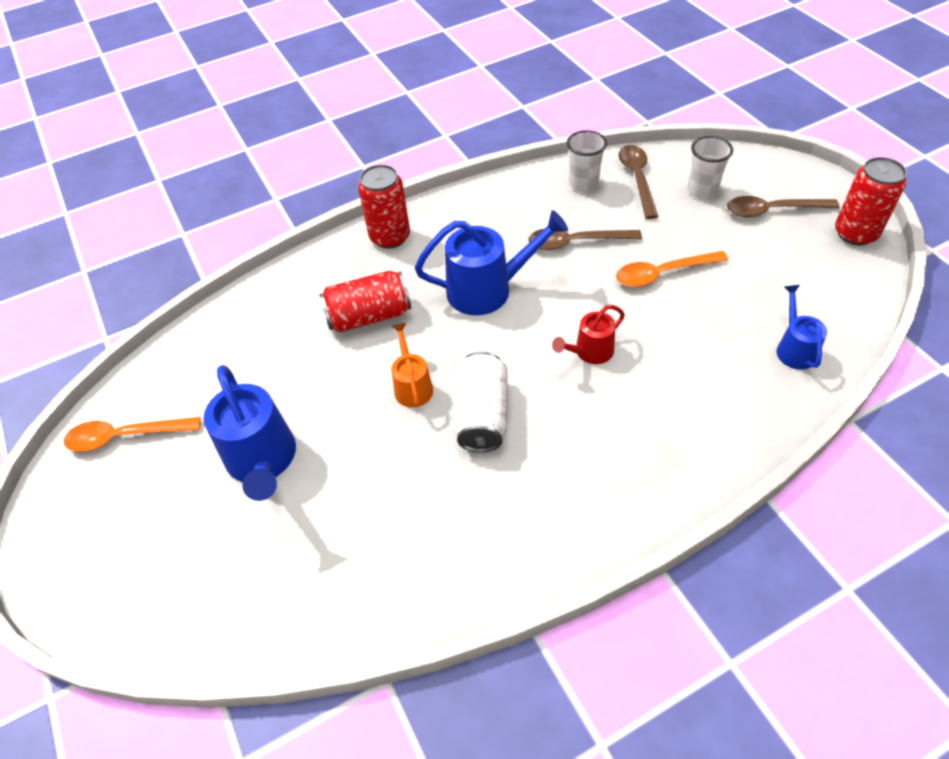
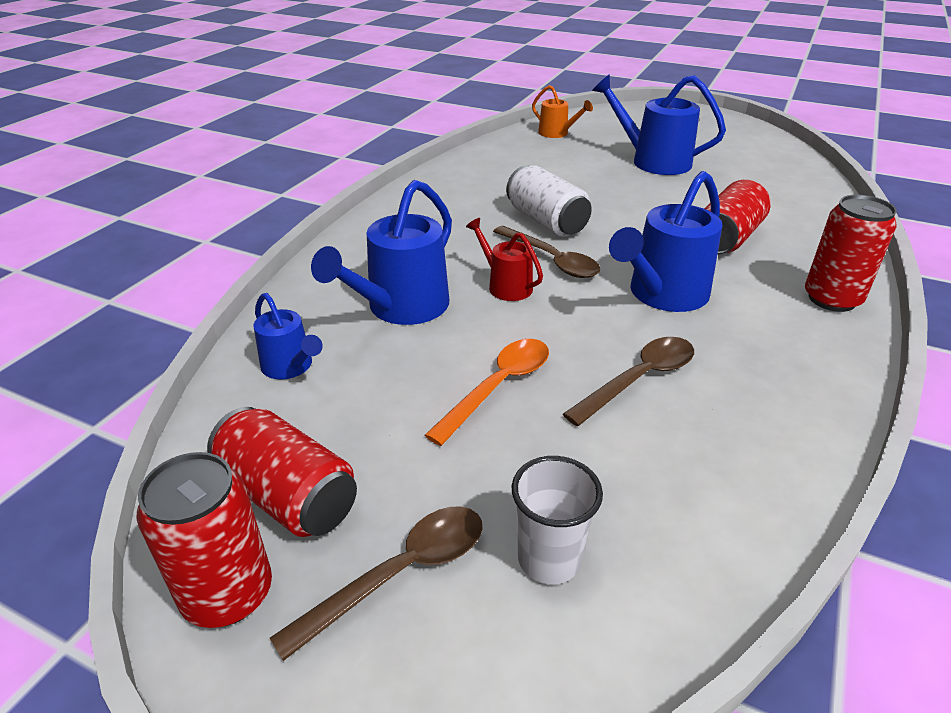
camera: 140 degrees right, 15 degrees down
(125, 436) = (749, 143): orange spoon -> none
(412, 386) = (621, 217): orange watering can -> orange watering can (557, 133)
(583, 183) = (738, 474): white cup -> none
(589, 352) = (505, 285): red watering can -> red watering can turned 60 degrees counterclockwise
(637, 179) = (672, 527): brown spoon -> brown spoon (551, 260)
(687, 368) = (400, 308): none -> blue watering can
(816, 263) = (288, 496): none -> red can

